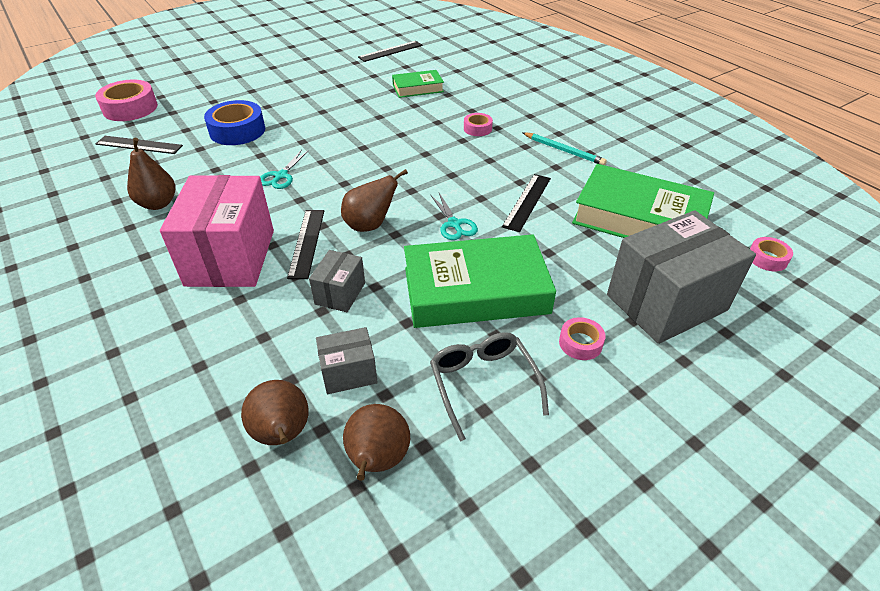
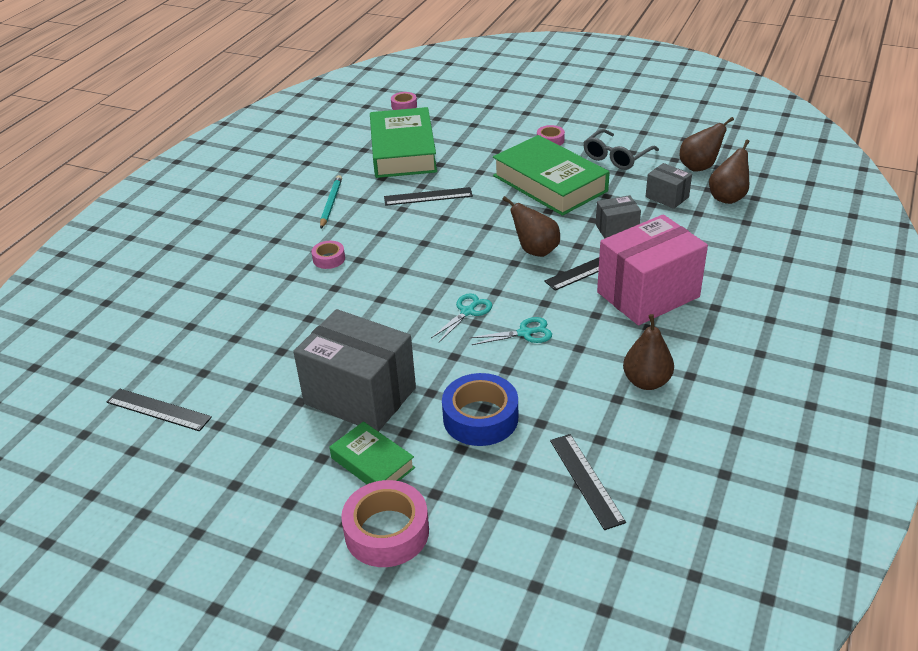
camera: 120 degrees left, 5 degrees down
(130, 108) = (526, 568): pink tape -> pink tape (387, 532)
(418, 88) = (264, 334): green book -> green book (373, 463)
(454, 224) = (491, 216): turquoise scissors -> turquoise scissors (467, 312)
(666, 303) = (484, 125): grey box -> grey box (360, 396)

